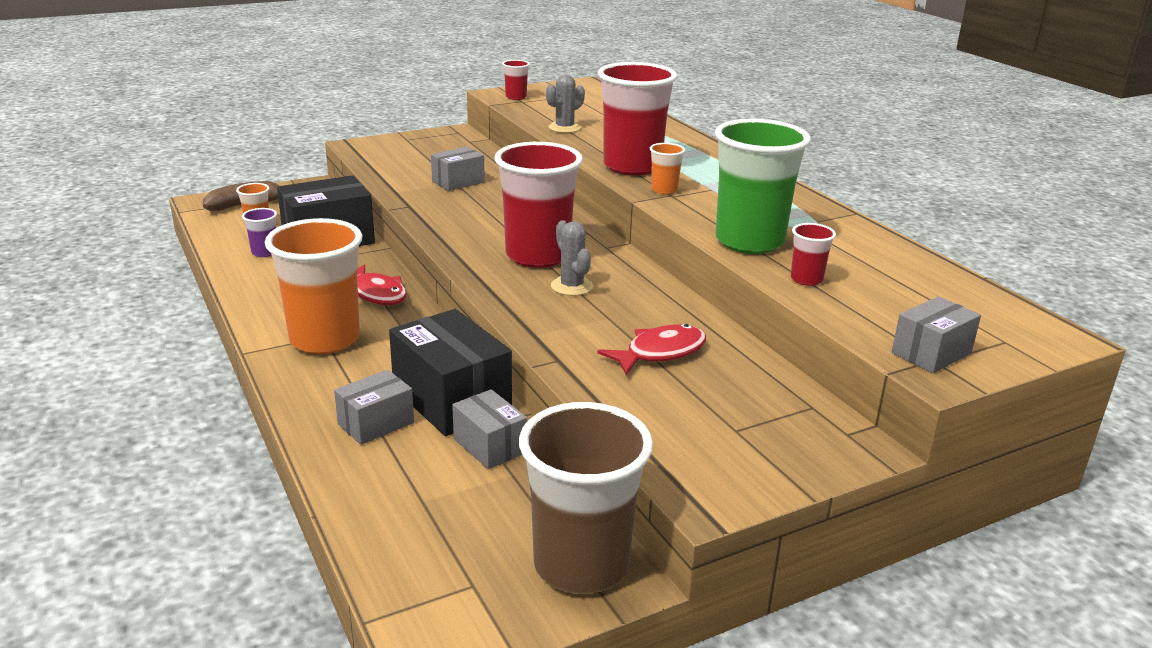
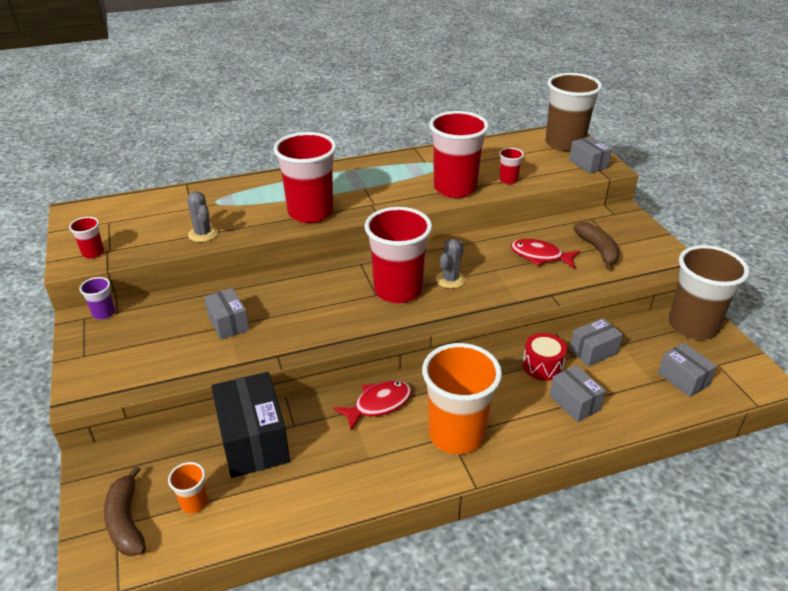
camera: 80 degrees left, 10 degrees up
(264, 252) = (271, 490): purple cup -> purple cup (104, 313)
(430, 535) = (683, 379): none -> grey box
(451, 400) = (542, 366): black box -> red drum
(571, 286) = (450, 279): grey cactus -> grey cactus turned 45 degrees counterclockwise
(660, 353) = (540, 256): red fish -> red fish turned 45 degrees counterclockwise
(664, 190) = (362, 205): orange cup -> none
(704, 408) = (598, 250): none -> brown banana
(749, 241) = (455, 188): green cup -> red cup
(998, 332) = (564, 144): none -> brown cup

